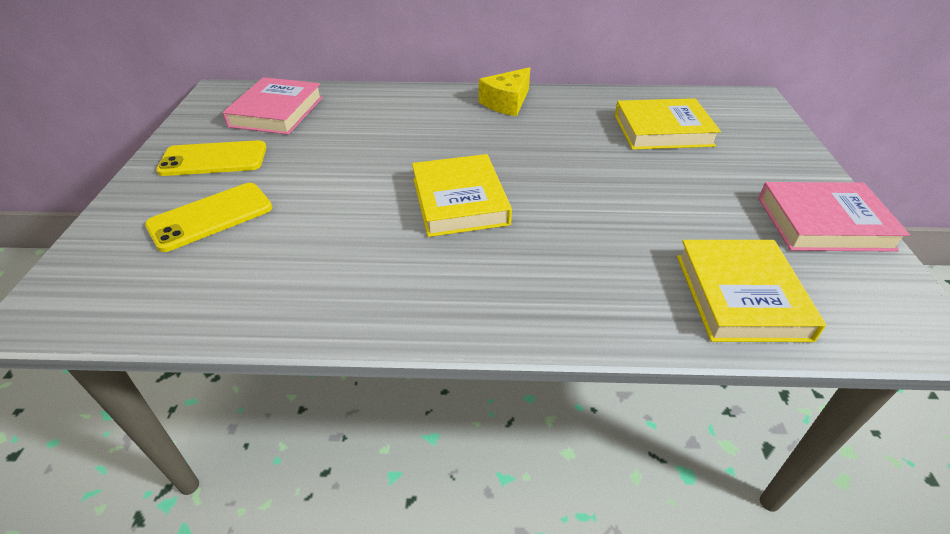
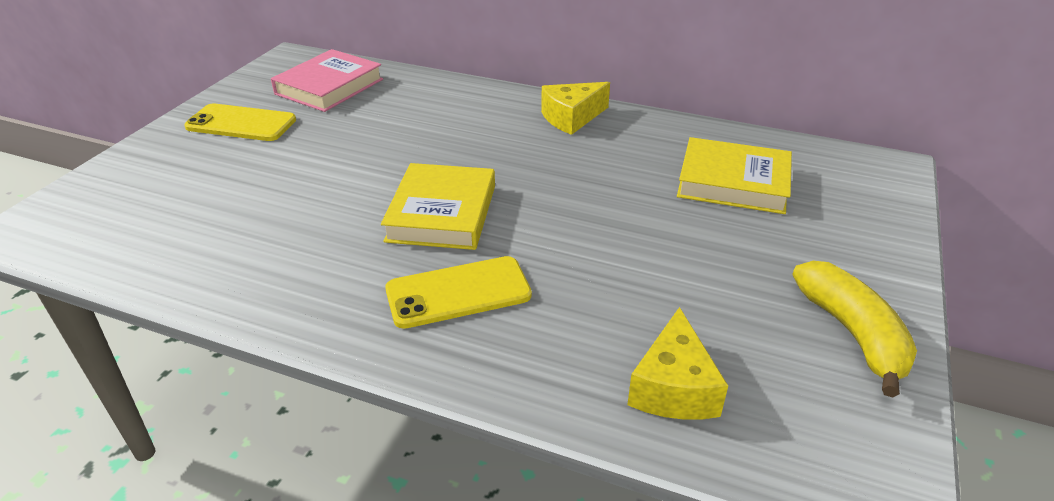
camera: 20 degrees right, 5 degrees down
(211, 217) = (202, 178): yellow phone -> yellow phone (458, 292)
(740, 296) = (673, 387): yellow book -> yellow cheese
(824, 223) = (852, 334): pink book -> yellow banana

